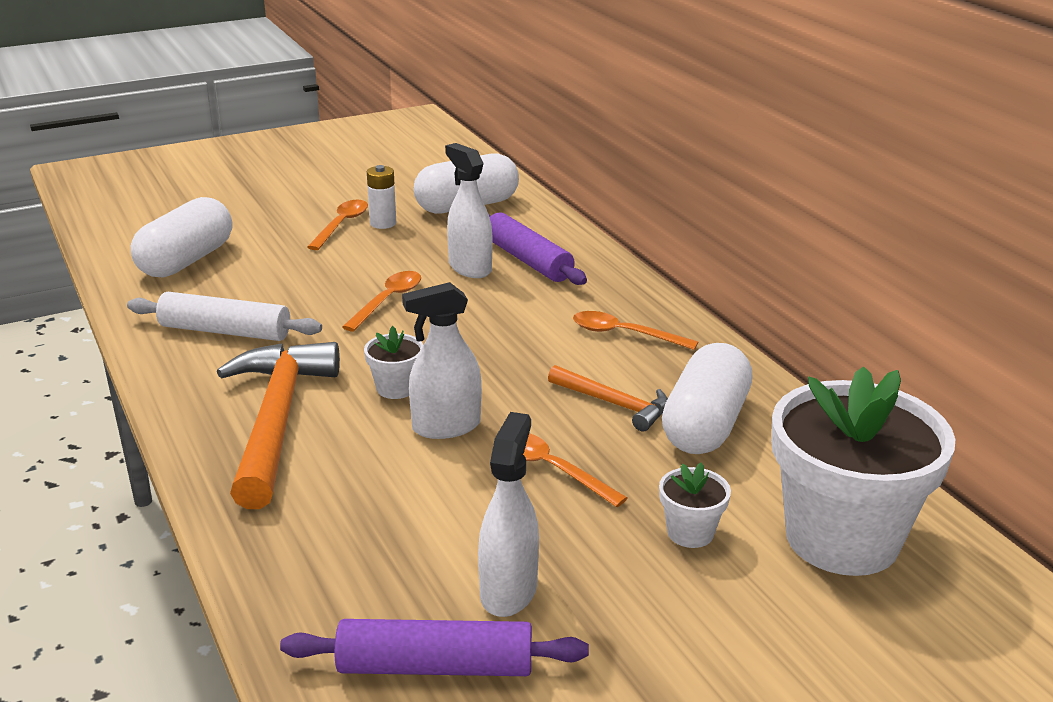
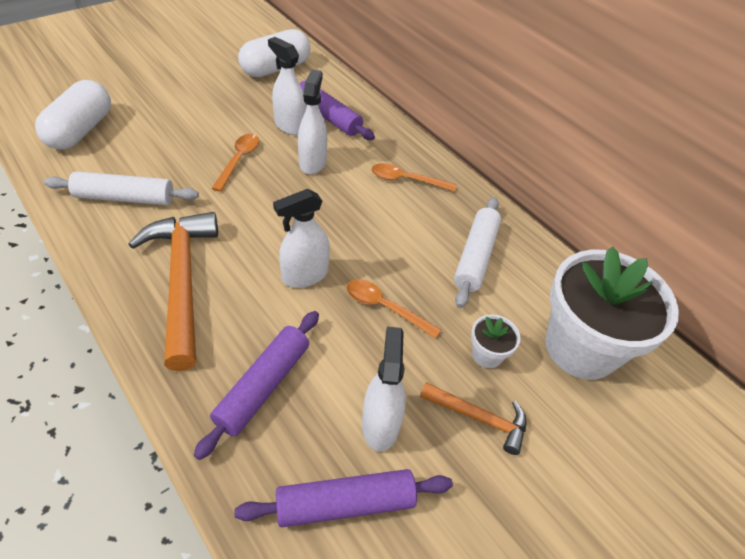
camera: 15 degrees left, 20 degrees up
(341, 225) = (190, 90): orange spoon -> none
(356, 535) = (263, 386): none -> purple rolling pin
(383, 223) = (220, 87): white battery -> none
(396, 388) = (262, 242): white flower pot -> none
(491, 308) = (312, 162): none -> white spray bottle
(614, 404) = (413, 244): orange hammer -> orange hammer (478, 418)
(705, 425) = (475, 257): white capsule -> white rolling pin

